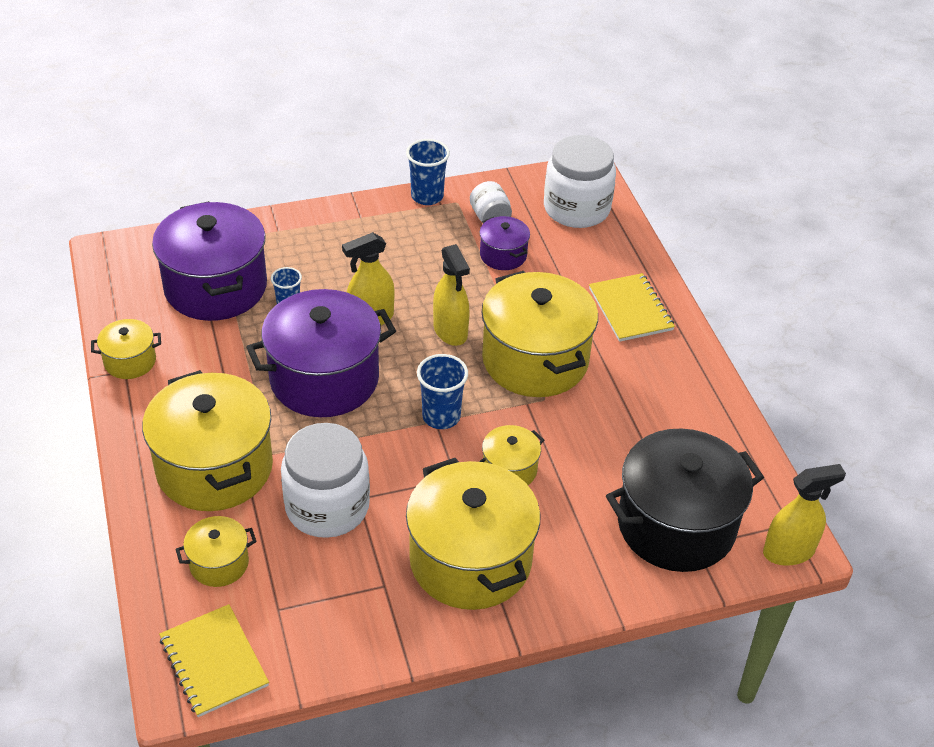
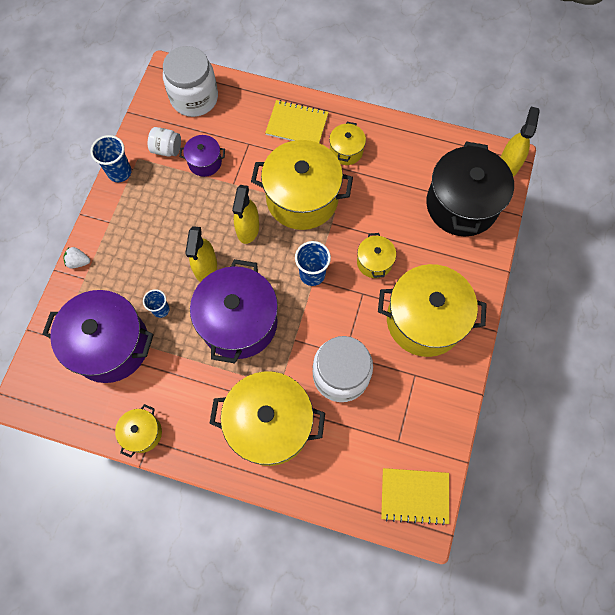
camera: 55 degrees left, 25 degrees up
(219, 563) = (346, 458): yellow pot -> yellow pot (346, 151)
(294, 217) = (78, 262): none -> white strawberry
(450, 331) = (248, 229): yellow spray bottle -> yellow spray bottle turned 90 degrees clockwise

